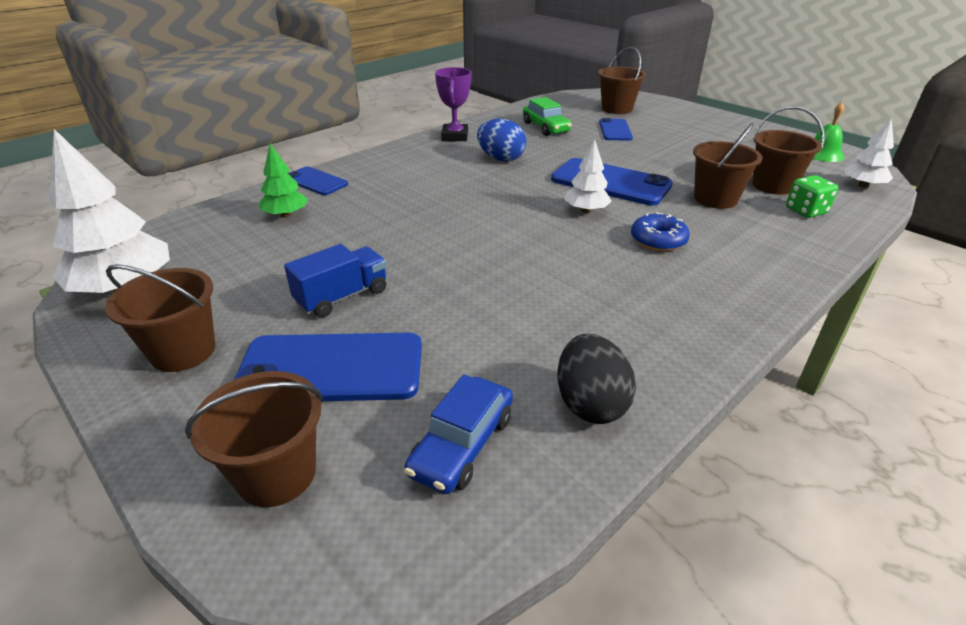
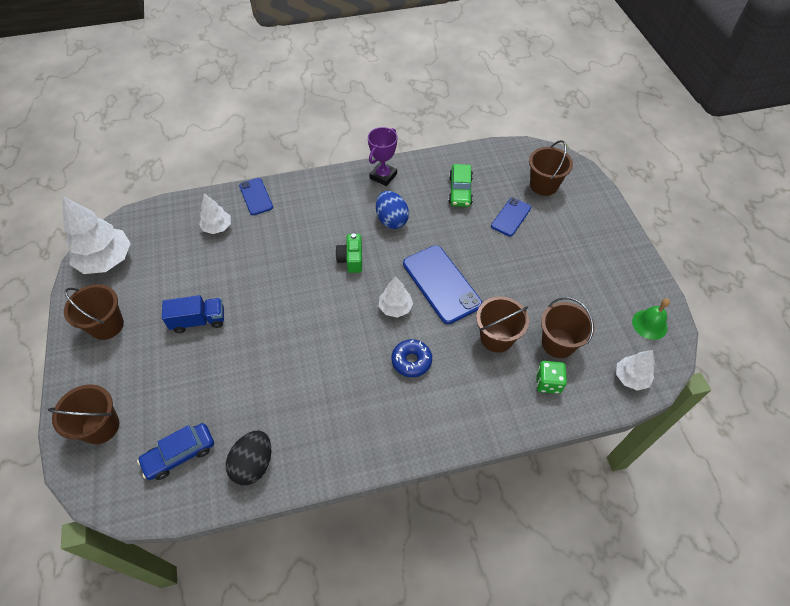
camera: 30 degrees right, 20 degrees up
(286, 215) = (217, 227): green tree -> white tree
(331, 368) = (160, 373): blue phone -> none
(491, 193) = (351, 259): none -> green camera

